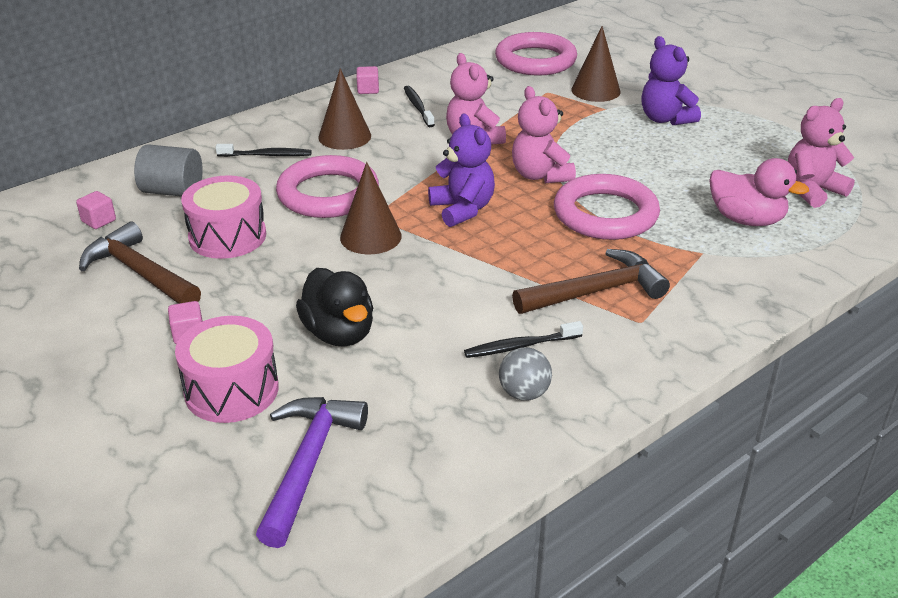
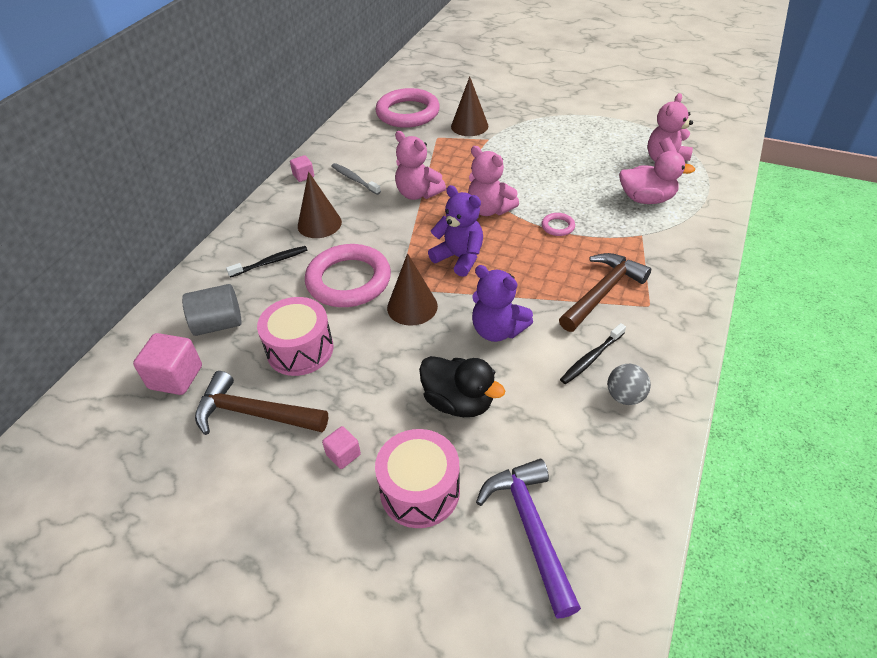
camera: 25 degrees left, 10 degrees up
(99, 221) = (176, 377): pink cube -> pink cube, size x1.78
(418, 107) = (354, 179): black toothbrush -> grey toothbrush
(605, 214) = (557, 226): pink ring -> pink ring, size x0.42
(665, 119) = (533, 135): purple teddy bear -> purple teddy bear (497, 330)

